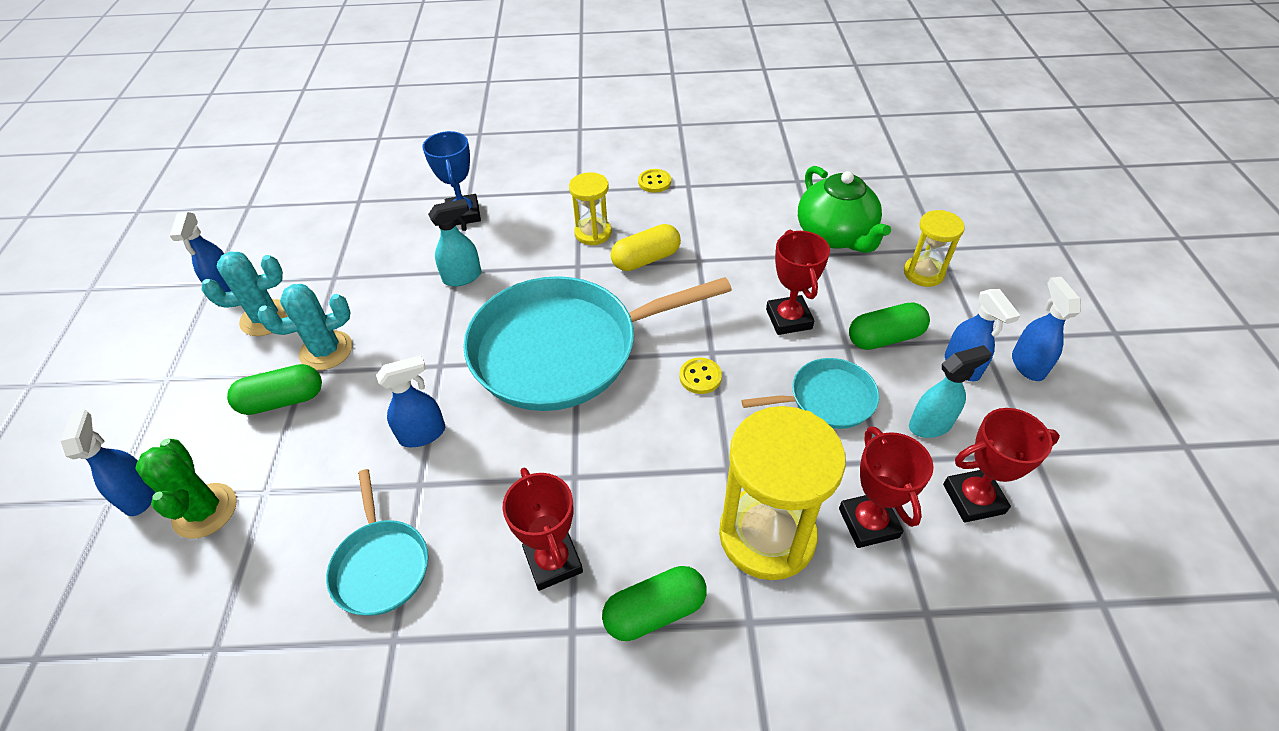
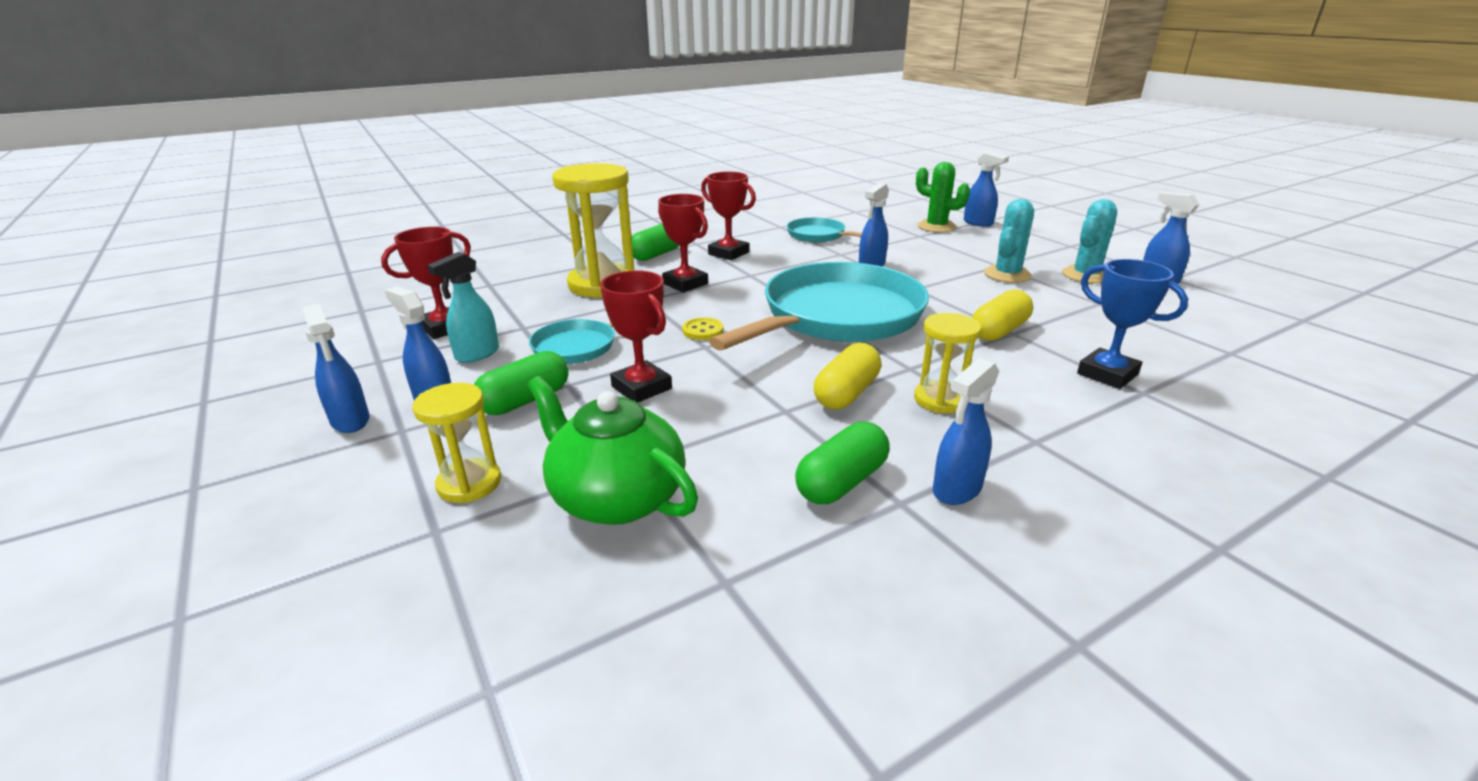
camera: 150 degrees right, 20 degrees down
(282, 400) = (983, 255): green capsule -> green capsule (841, 482)
(463, 277) = (999, 331): turquoise spray bottle -> yellow capsule
(654, 182) = (956, 490): yellow button -> blue spray bottle
(868, 523) = (531, 302): red trophy -> red trophy (685, 284)

